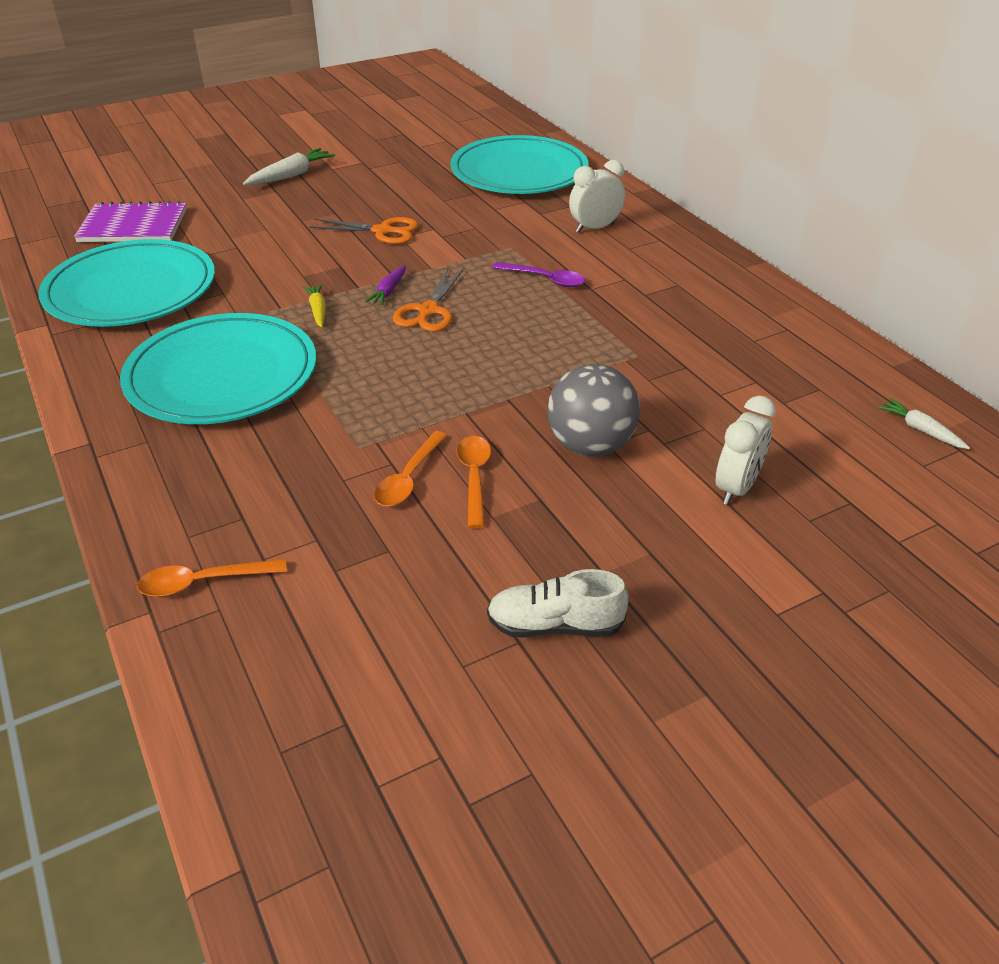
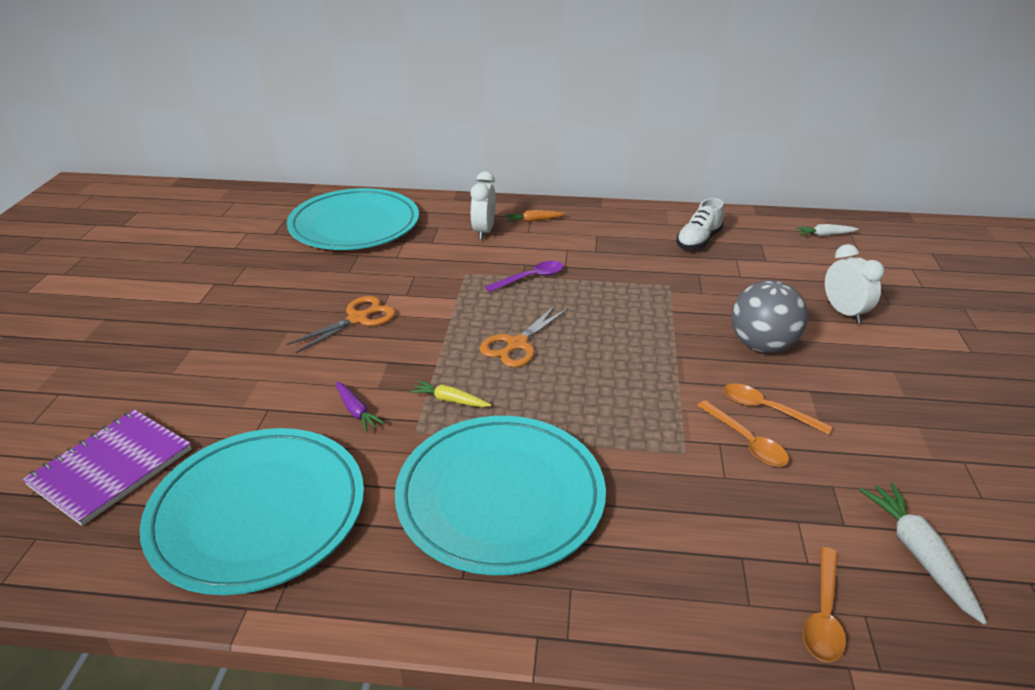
camera: 55 degrees left, 5 degrees down
(291, 175) = (174, 329): white carrot -> white carrot (918, 554)
(388, 291) = (462, 352): purple carrot -> purple carrot (356, 411)
(428, 311) = (517, 344): orange scissors -> orange scissors turned 75 degrees clockwise
(555, 625) = (953, 439): white shoe -> white shoe (698, 240)
(655, 243) = (534, 220): none -> orange carrot

